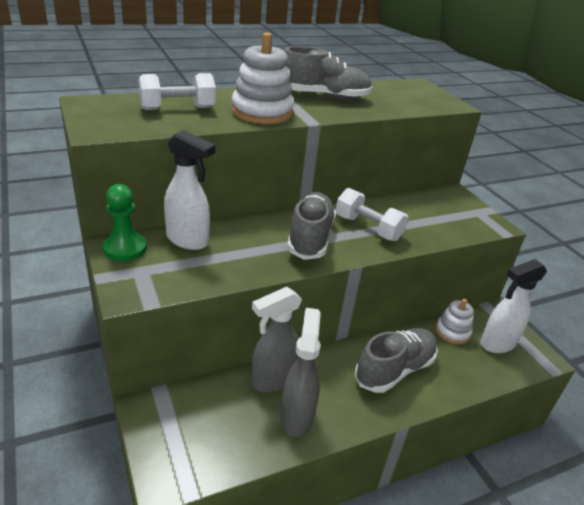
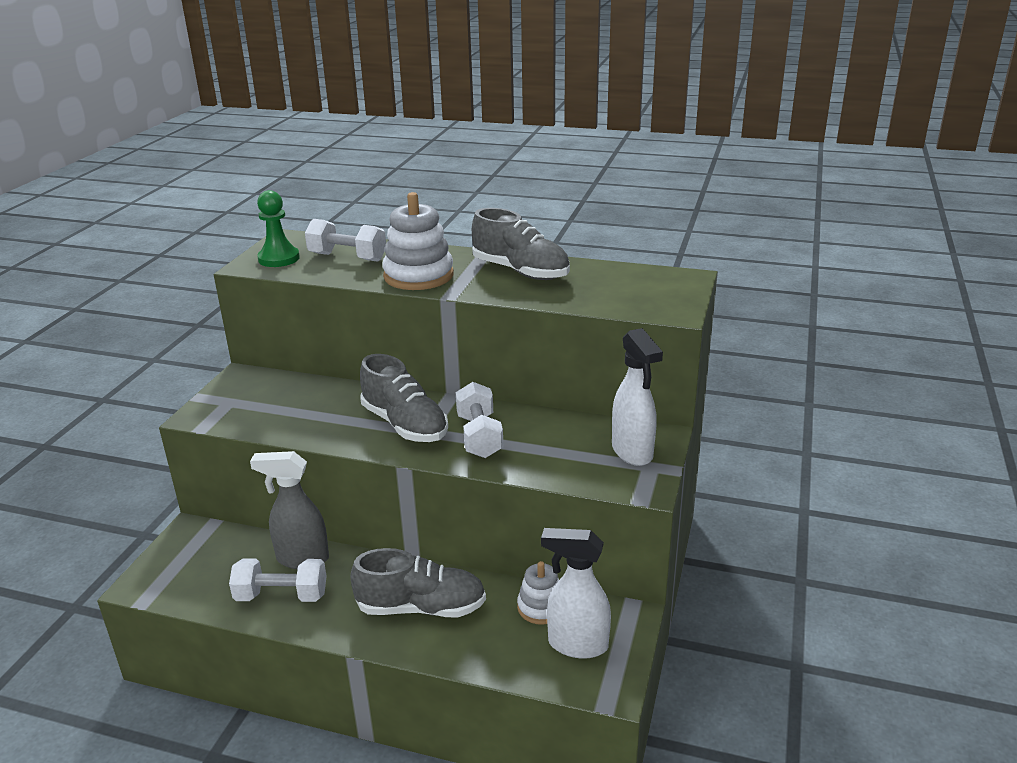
camera: 45 degrees right, 5 degrees down
(125, 248) = (243, 380): green pawn -> green pawn (279, 258)
(188, 240) = (298, 390): white spray bottle -> white spray bottle (632, 452)
(297, 416) = (281, 596): grey spray bottle -> white dumbbell
(310, 238) = (405, 425): grey shoe -> grey shoe turned 90 degrees clockwise

